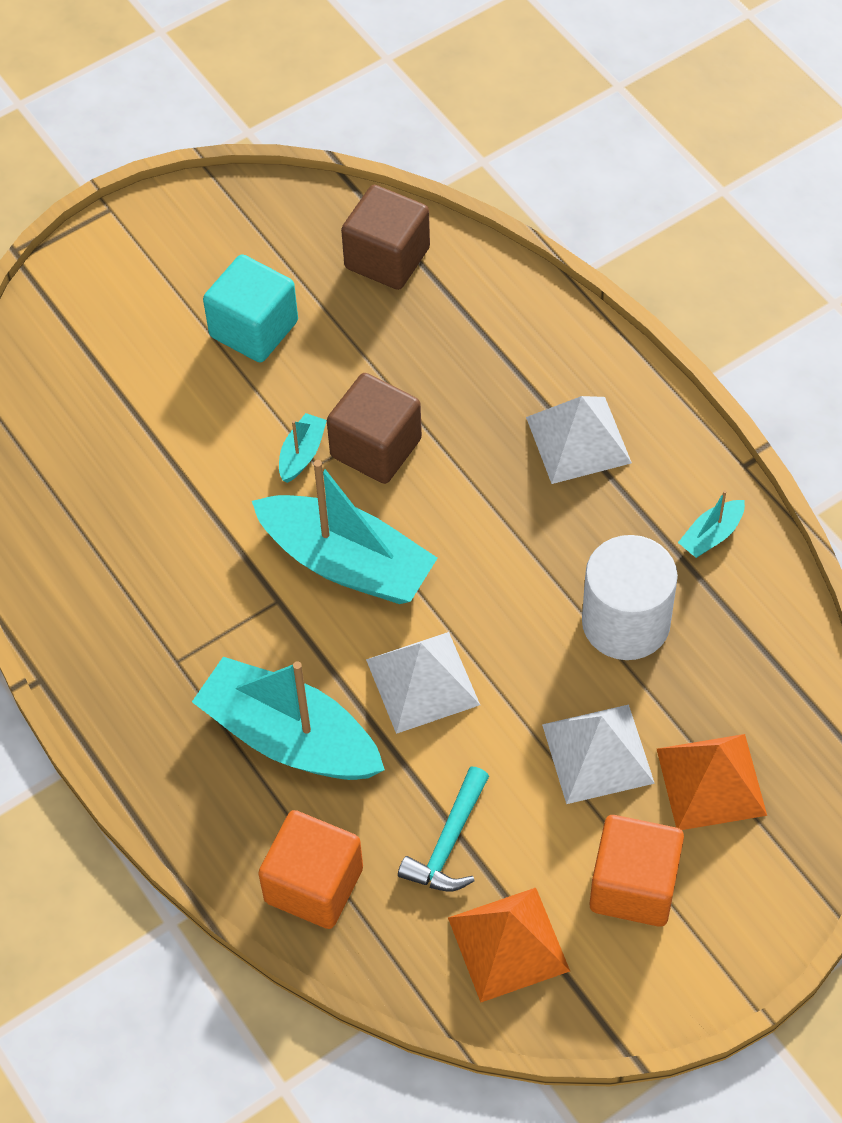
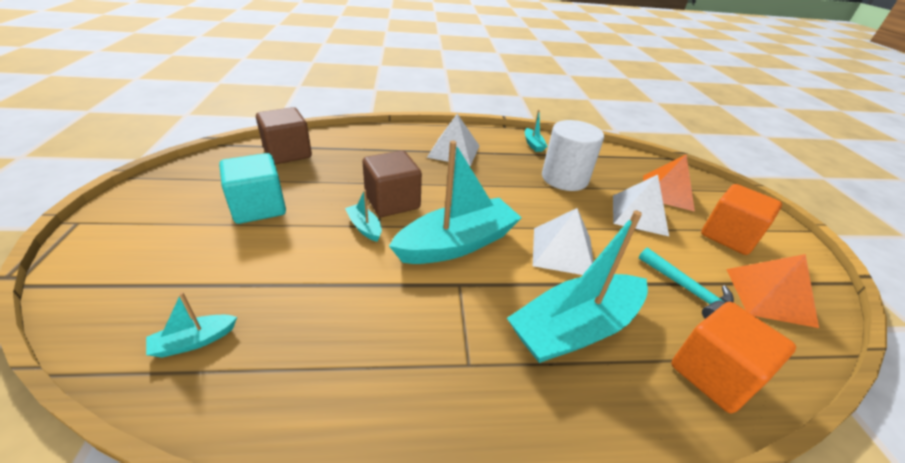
camera: 65 degrees left, 20 degrees down
(57, 440) = (194, 341): none -> turquoise boat

